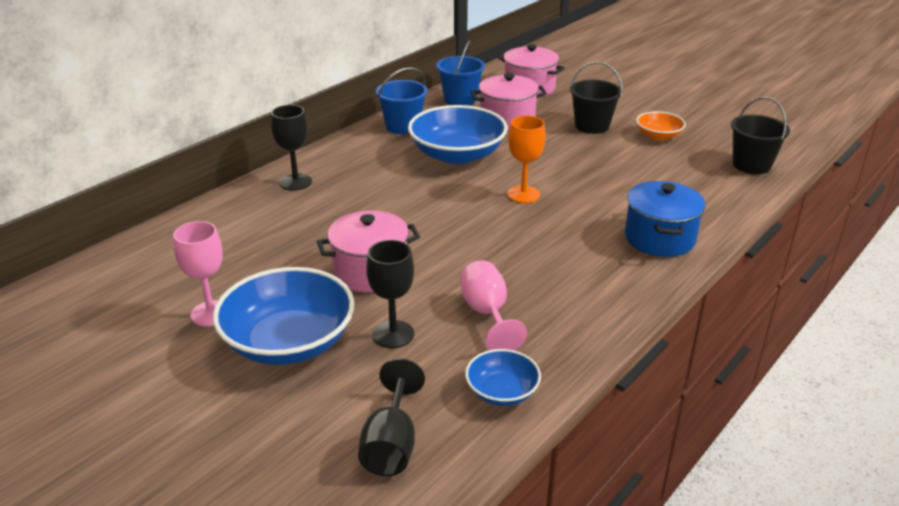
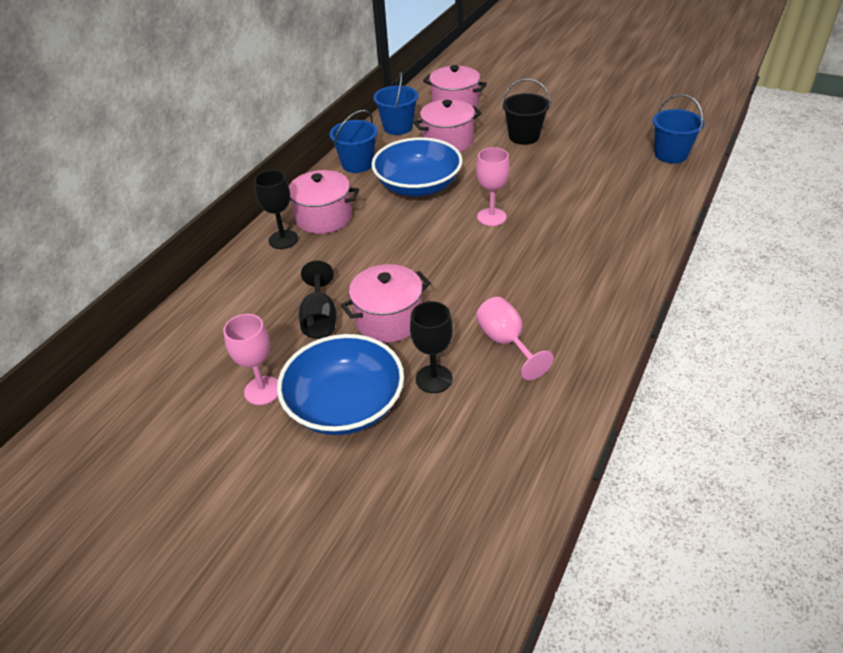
camera: 10 degrees left, 10 degrees up
(346, 169) = (324, 218): none -> pink pot
(391, 444) = (474, 486): black goblet -> black goblet (320, 319)
(502, 391) = (547, 415): blue bowl -> none
(523, 194) = (491, 217): orange goblet -> pink goblet
(658, 136) = (584, 137): orange bowl -> none
(659, 238) = (621, 240): blue pot -> none
(751, 165) = (671, 154): black bucket -> blue bucket

